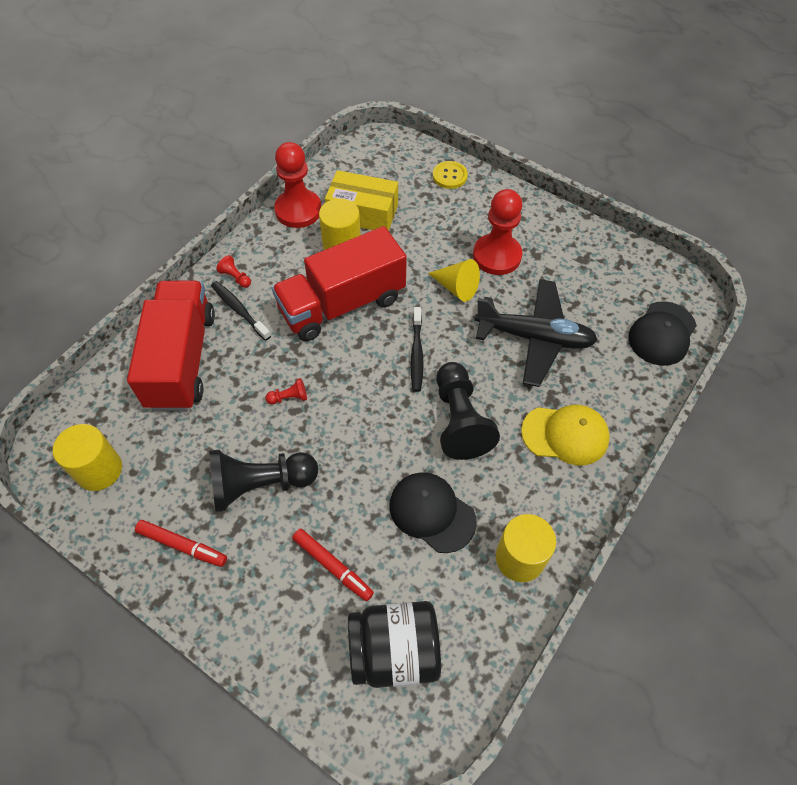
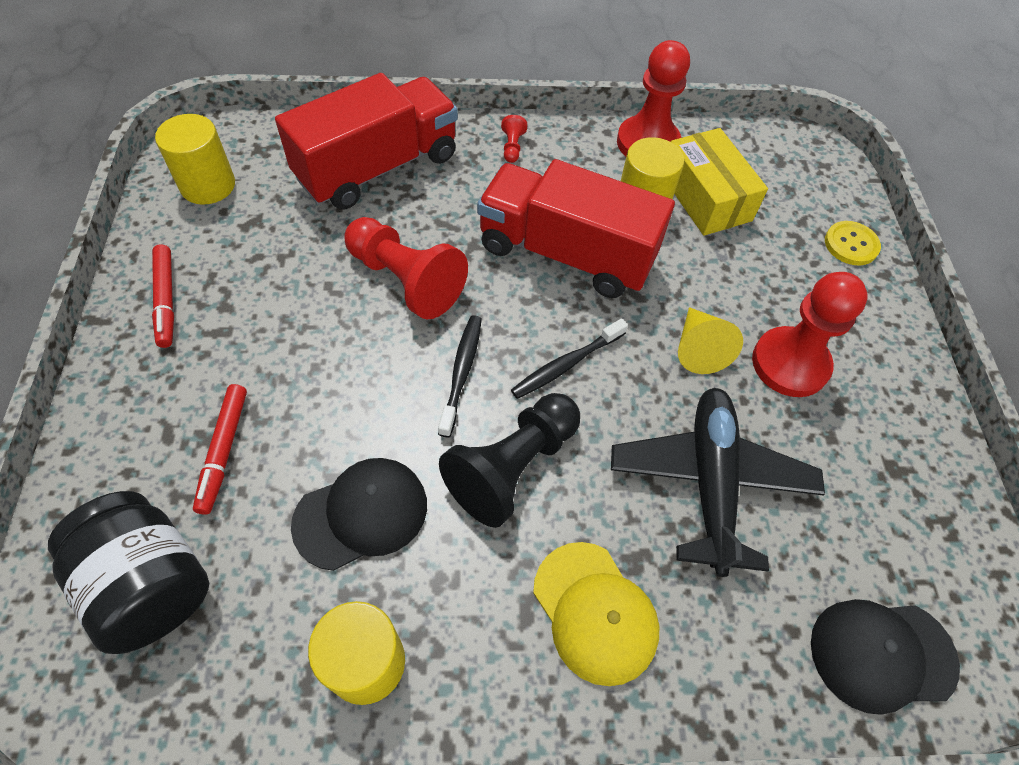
camera: 50 degrees right, 0 degrees up
(239, 310) = (476, 174): black toothbrush -> black toothbrush (461, 373)
(260, 485) = (280, 321): black pawn -> none
(289, 397) = (405, 280): red pawn -> red pawn, size x2.44
(432, 512) = (361, 514): black cap -> black cap turned 60 degrees clockwise
(534, 338) = (710, 482): black plane -> black plane turned 150 degrees counterclockwise

